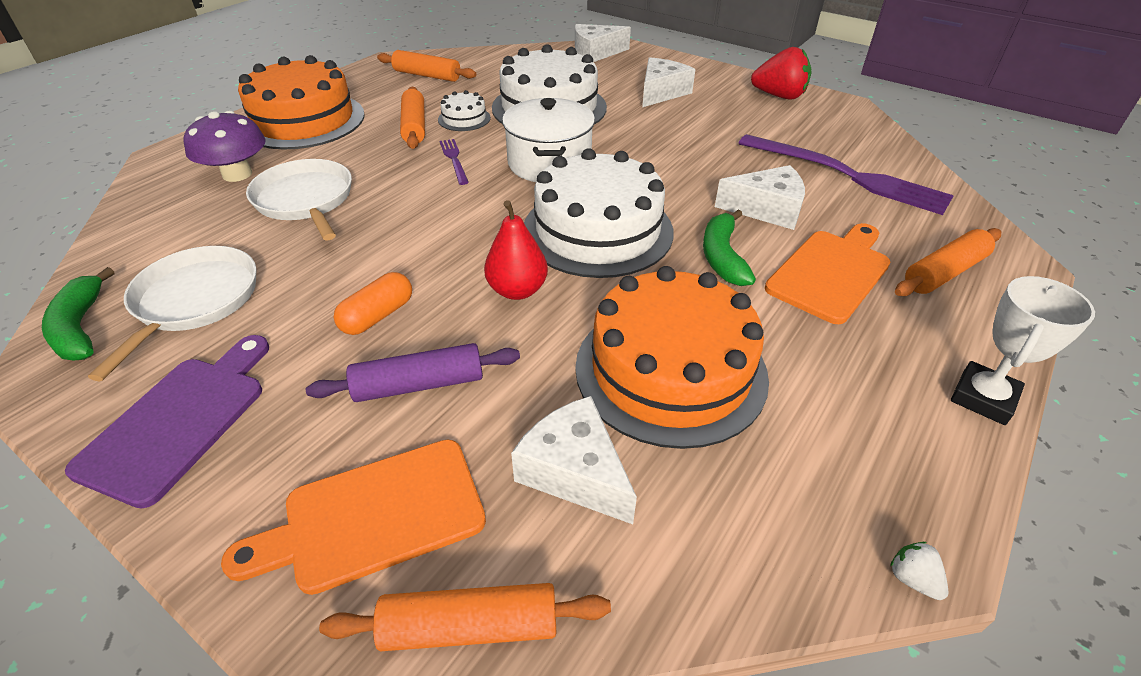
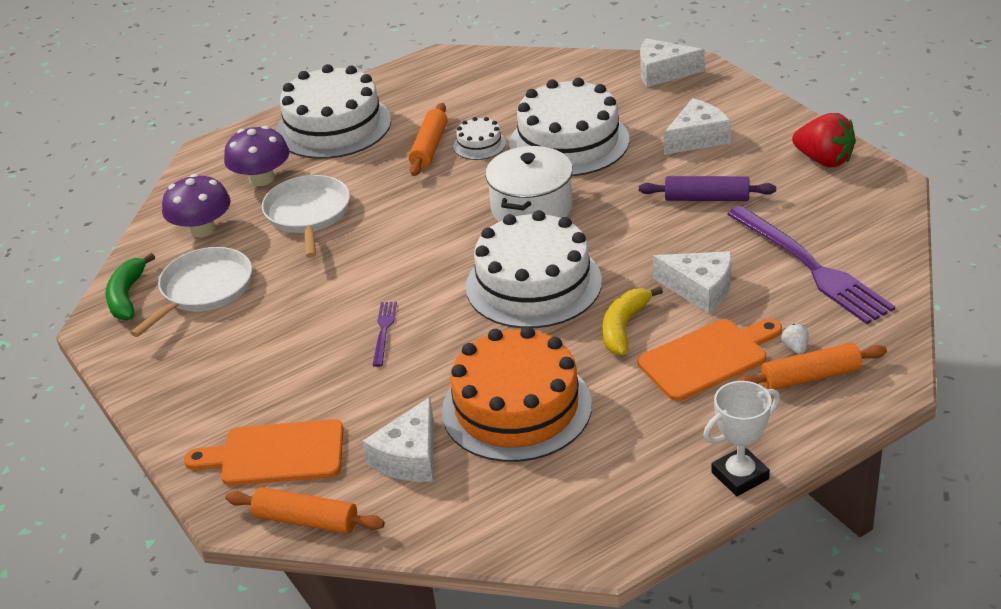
camera: 25 degrees right, 5 degrees down
(175, 233) = (202, 229): none -> purple mushroom
(180, 421) = (178, 373): purple cutting board -> none
(303, 120) = (333, 126): orange cake -> white cake
(377, 316) = (326, 326): orange capsule -> none
(419, 384) = (335, 381): purple rolling pin -> purple rolling pin (706, 198)
(427, 75) = (469, 83): orange rolling pin -> none
(454, 160) = (448, 191): purple fork -> purple fork (384, 331)
(517, 290) = (438, 325): red pear -> none
(575, 471) = (409, 457): white cheese -> white cheese turned 135 degrees counterclockwise
(722, 257) = (624, 327): green banana -> yellow banana
(912, 579) = (581, 562): white strawberry -> white strawberry (795, 348)

